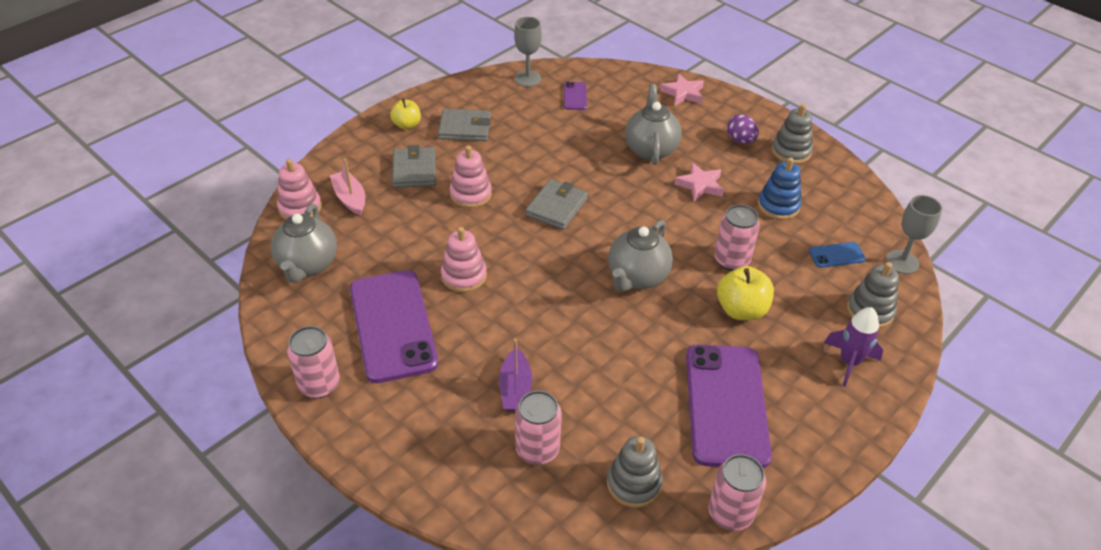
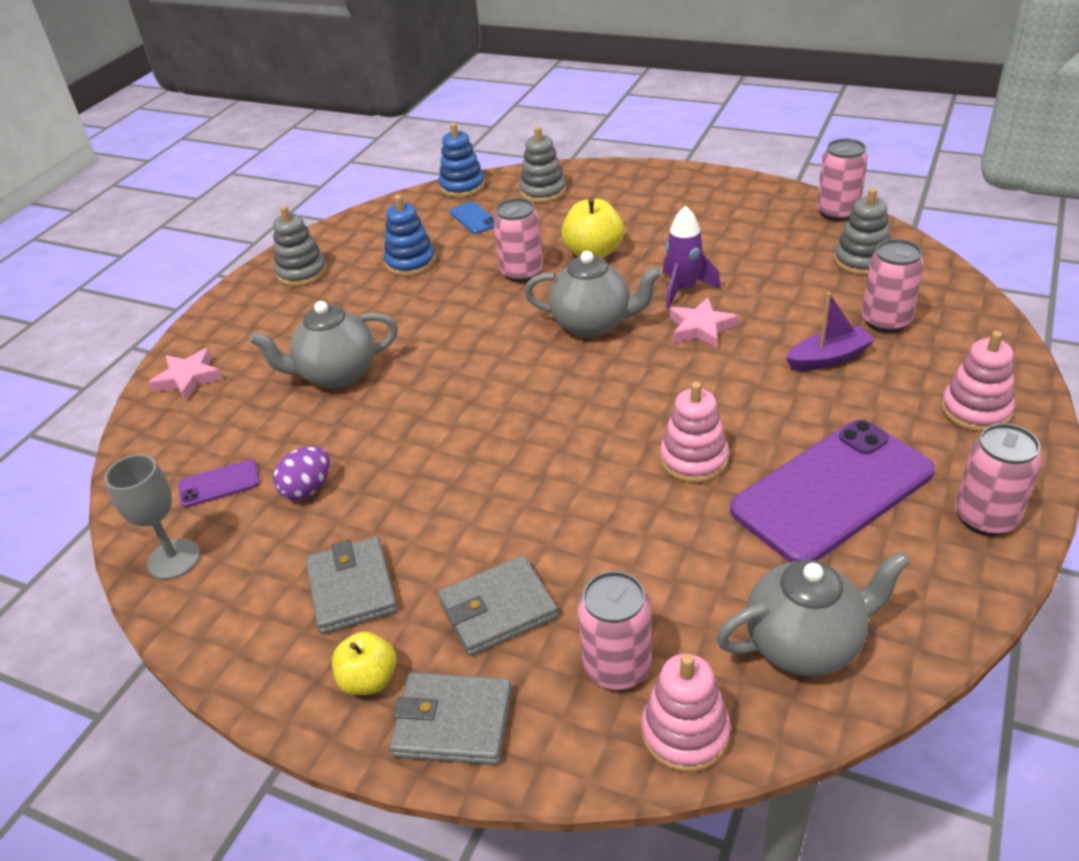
camera: 105 degrees left, 5 degrees down
(350, 198) = (617, 667): pink boat -> pink can
(470, 194) = (523, 516): pink stacking toy -> pink stacking toy (975, 410)
(556, 207) = (504, 421): grey wallet -> grey wallet (453, 722)
(700, 185) = (398, 320): pink star -> pink star (700, 328)
(726, 405) = (725, 236): purple phone -> none
(740, 140) = (290, 310): purple egg -> purple egg (307, 489)
(849, 362) = (617, 191): purple rocket -> purple rocket (683, 289)
(902, 262) = (462, 186): grey goblet -> blue stacking toy

